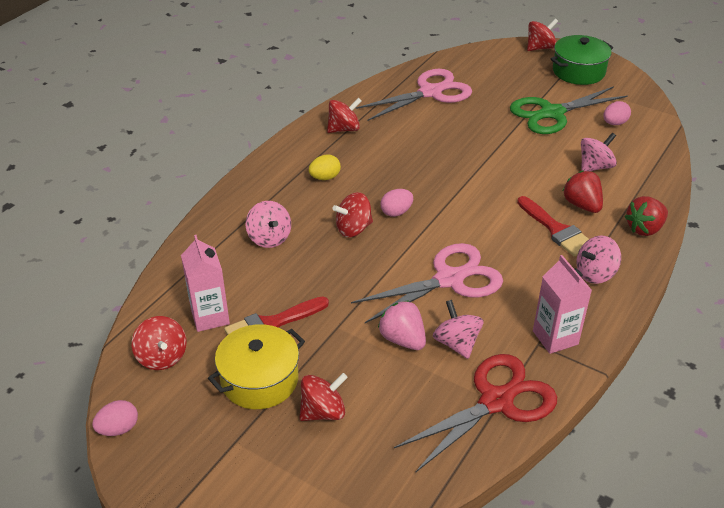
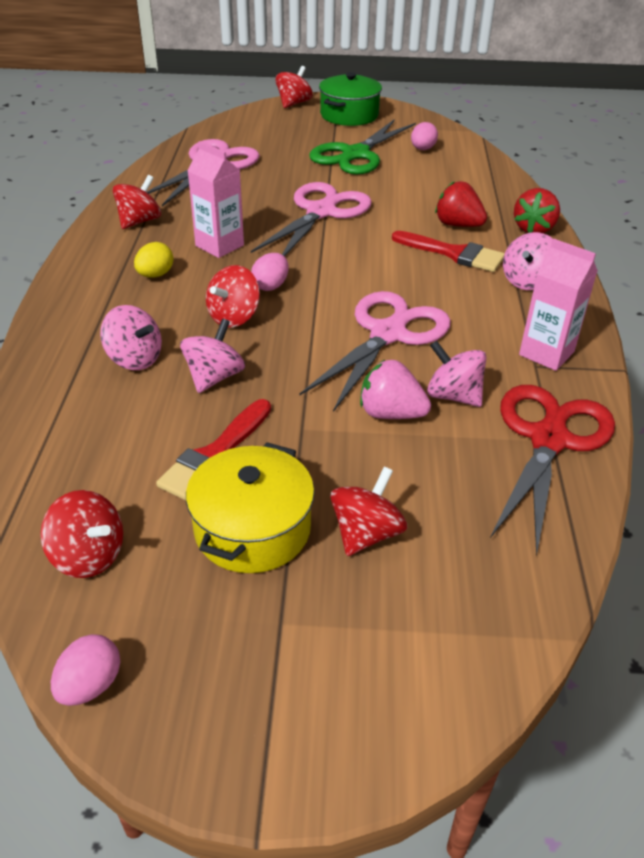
camera: 30 degrees left, 0 degrees up
(210, 317) = (122, 477): pink carton -> pink carton (219, 245)
(481, 160) = (321, 212): none -> pink scissors
(595, 167) = (439, 189): pink spinning top -> pink spinning top (214, 377)

